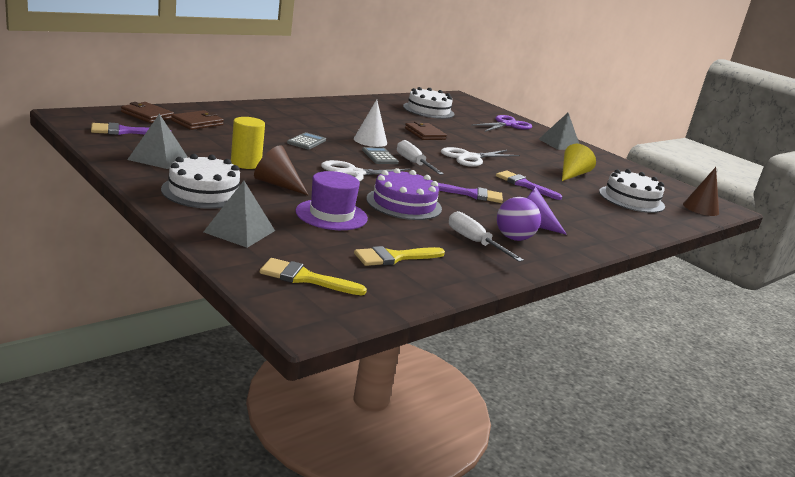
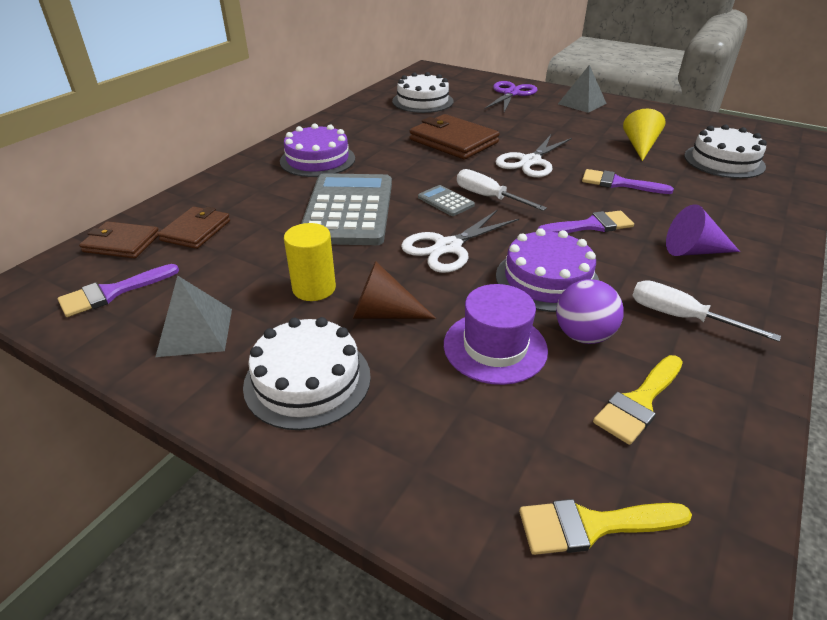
camera: 15 degrees left, 15 degrees up
(239, 231) = (422, 453): grey pyramid -> none
(306, 142) = (348, 210): grey calculator -> grey calculator, size x2.39
(312, 116) = (317, 160): none -> purple cake
(370, 141) = (412, 177): white cone -> none
(424, 134) = (453, 141): brown wallet -> brown wallet, size x1.63
(513, 238) = (705, 286): purple ball -> purple ball (583, 335)
(700, 208) = (786, 147): brown cone -> none

